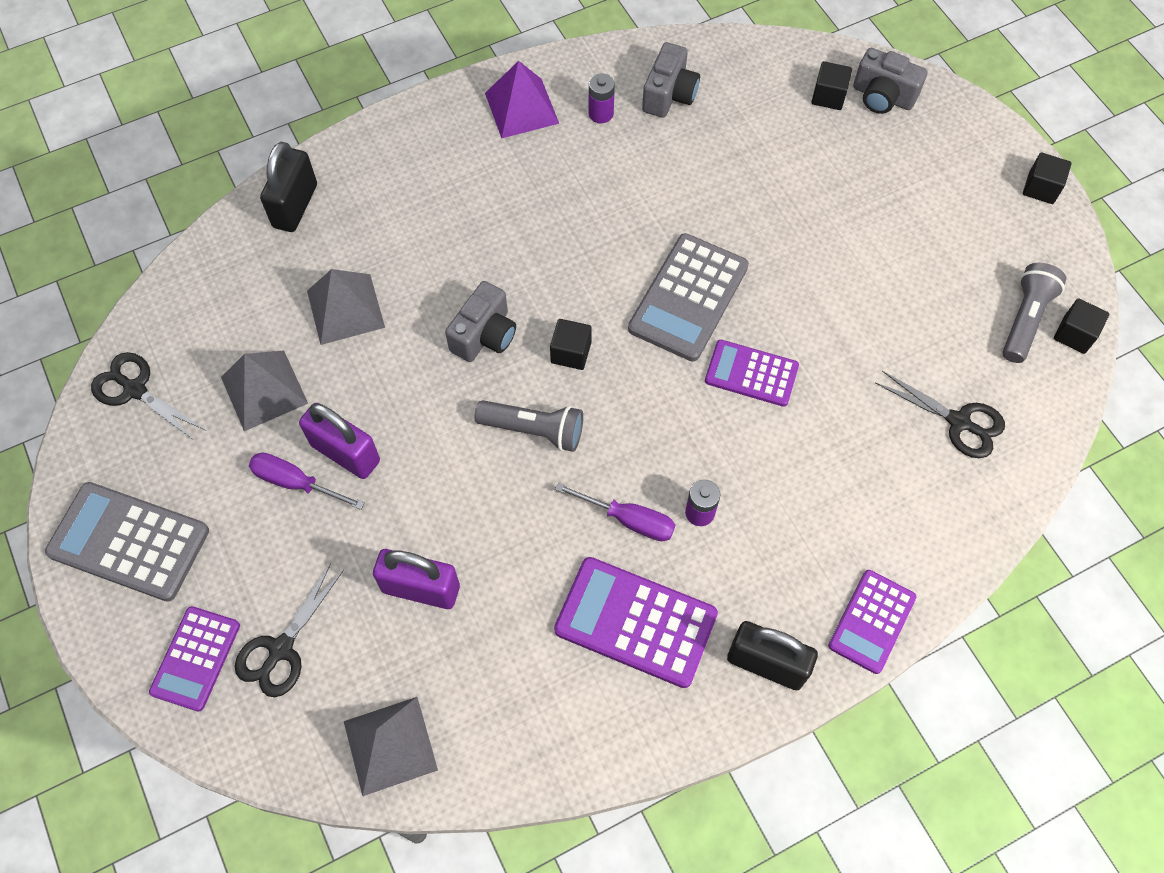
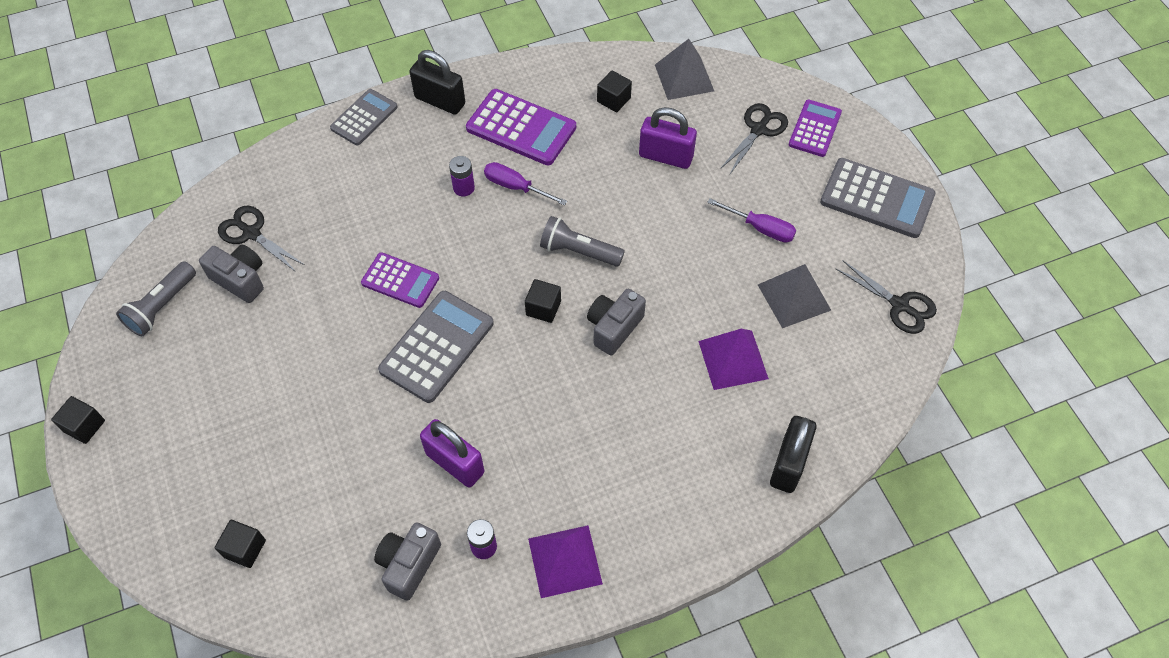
camera: 175 degrees left, 5 degrees down
(345, 308) = (733, 360): grey pyramid -> purple pyramid
(345, 453) = (724, 246): purple padlock -> purple padlock (455, 463)
(871, 621) = (364, 118): purple calculator -> grey calculator
(882, 96) = (189, 543): grey camera -> grey camera (240, 279)
(1074, 334) = (128, 291): black cube -> black cube (613, 100)

